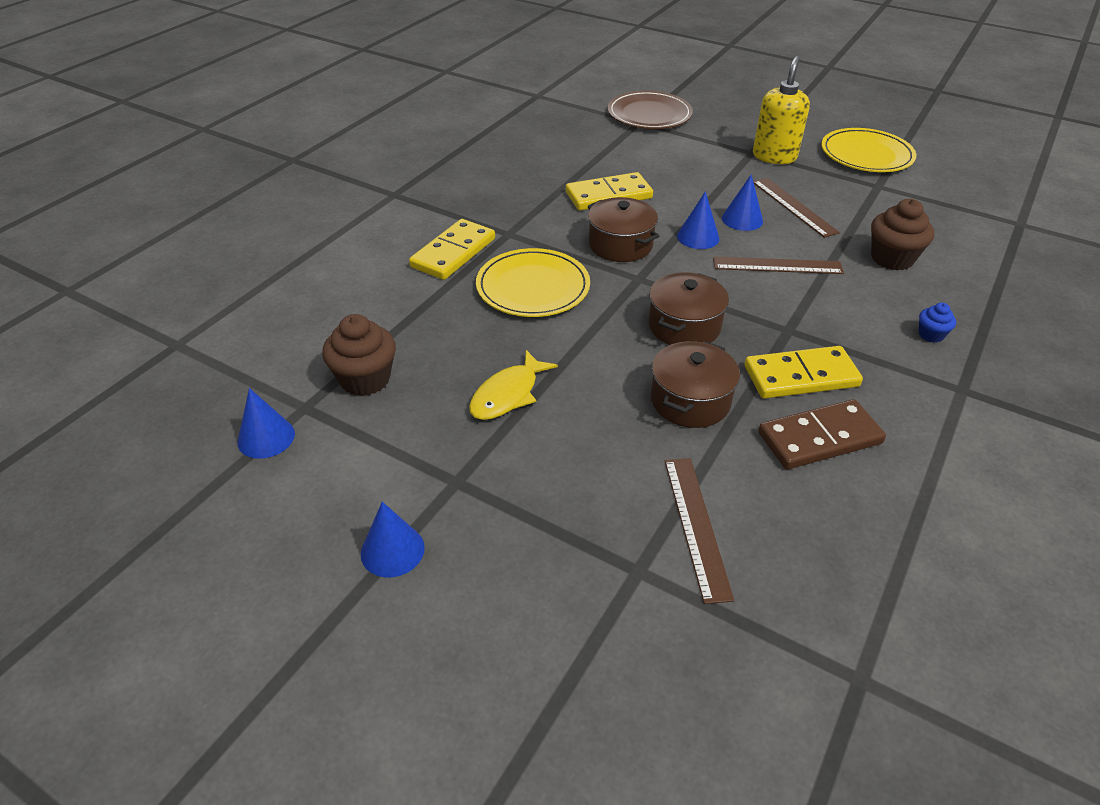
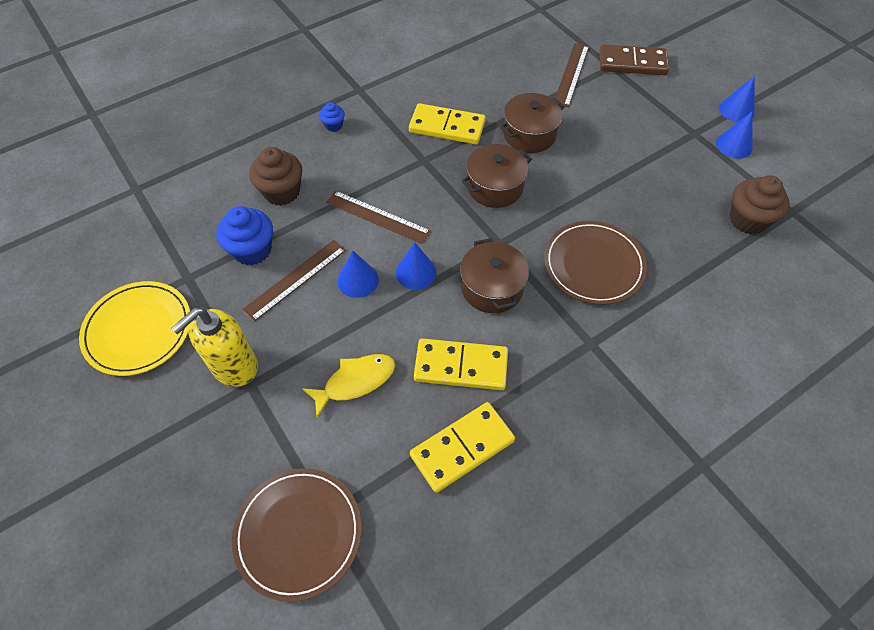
camera: 155 degrees left, 15 degrees up
(266, 437) = (817, 197): blue cone -> blue cone (734, 145)
(453, 253) = (653, 334): yellow domino -> yellow domino (462, 448)
(508, 394) = (647, 176): yellow fish -> yellow fish (355, 382)
(533, 287) = (593, 265): yellow plate -> brown plate
(794, 206) = (295, 279): brown ruler -> brown ruler turned 45 degrees clockwise
(819, 438) = (470, 91): brown domino -> brown domino (632, 63)
(854, 213) = (252, 250): none -> blue cupcake

